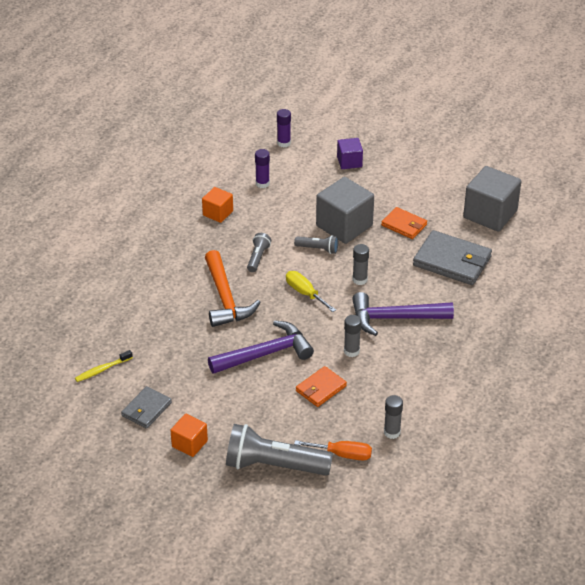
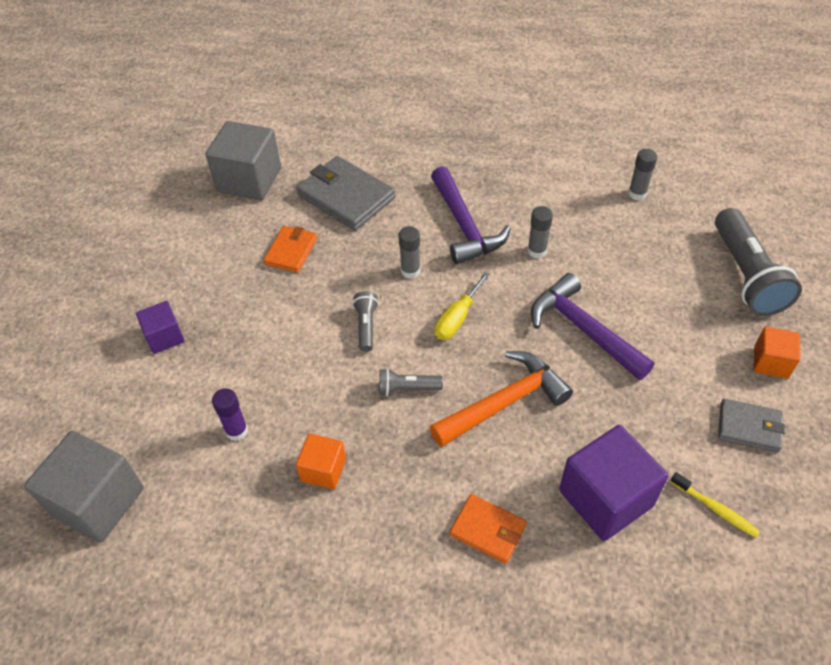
camera: 105 degrees left, 10 degrees up
(136, 324) = (605, 498): none -> purple cube
(284, 143) = (127, 431): purple glue stick -> none
(321, 388) = (610, 264): orange wallet -> orange wallet (488, 530)
(342, 454) = (692, 224): orange screwdriver -> none
(344, 226) = (309, 310): grey cube -> grey cube (98, 501)
(452, 261) = (346, 196): grey wallet -> grey wallet turned 60 degrees counterclockwise

